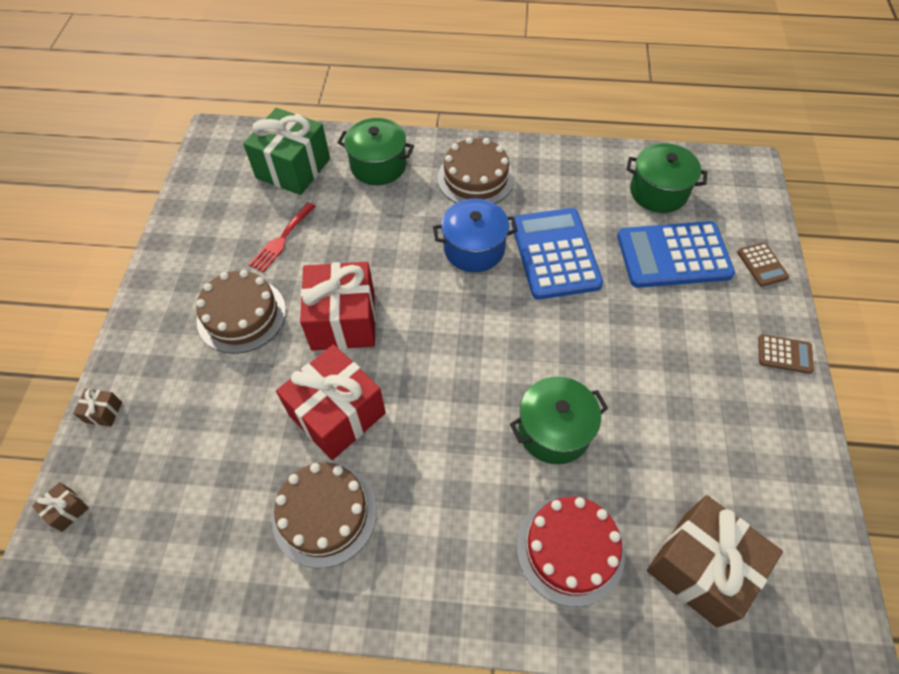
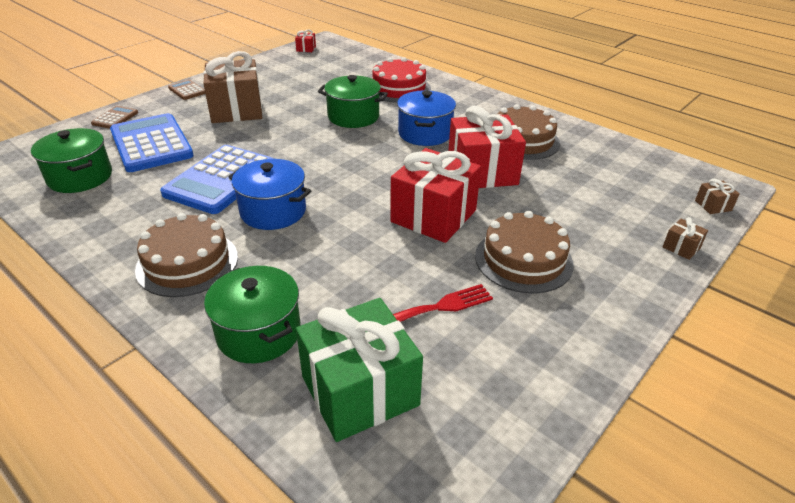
camera: 145 degrees left, 20 degrees down
(446, 450) = (425, 133): none -> blue pot
(673, 255) = (151, 144): blue calculator -> blue calculator turned 150 degrees counterclockwise
(700, 568) = (348, 67): brown gift -> brown gift (237, 110)
(828, 587) = (306, 49): none -> red gift

